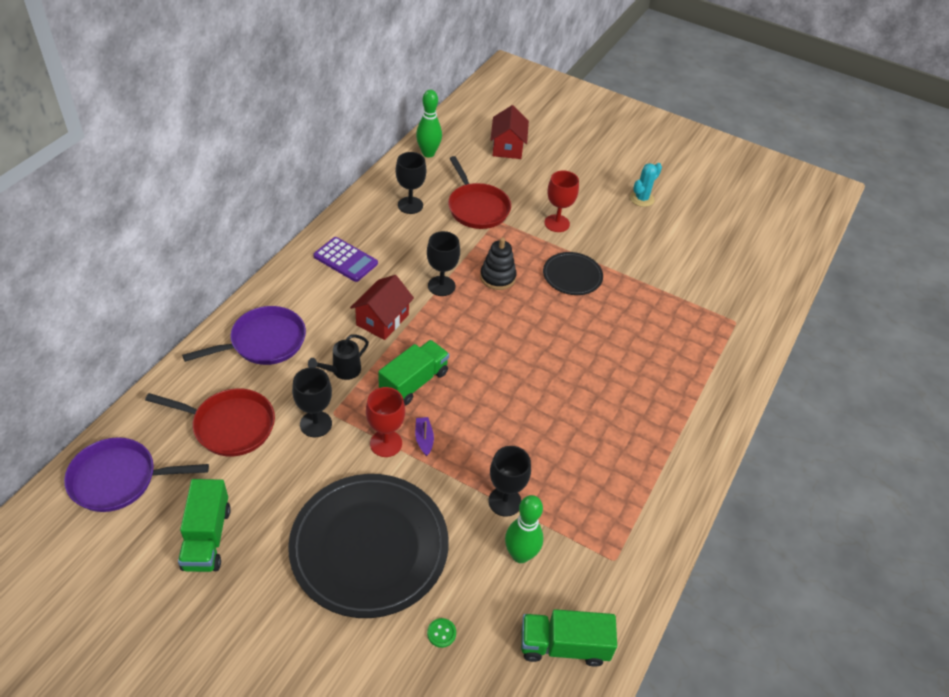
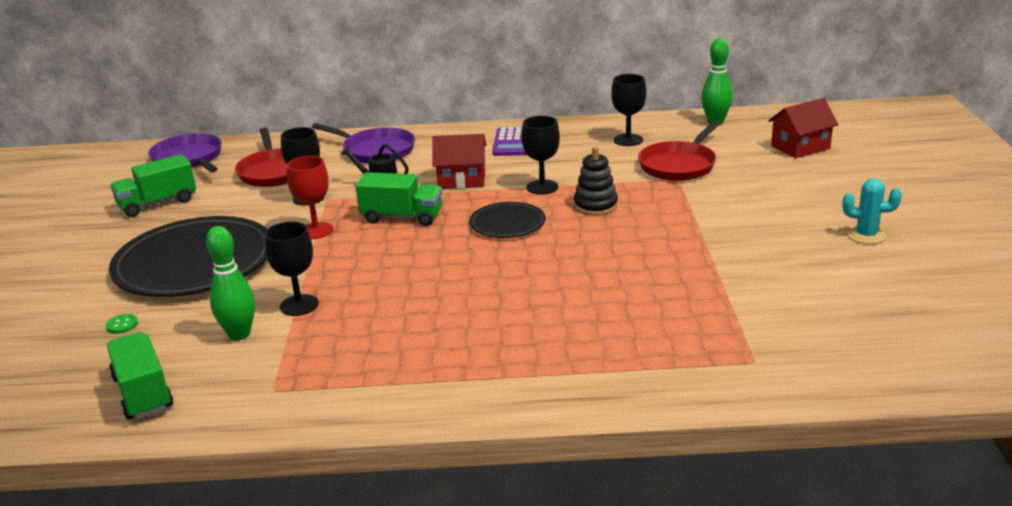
camera: 65 degrees right, 20 degrees down
(424, 439) = (338, 244): purple boat -> none
(557, 223) = (729, 206): red goblet -> none
(572, 276) = (661, 239): black plate -> black plate (507, 224)

